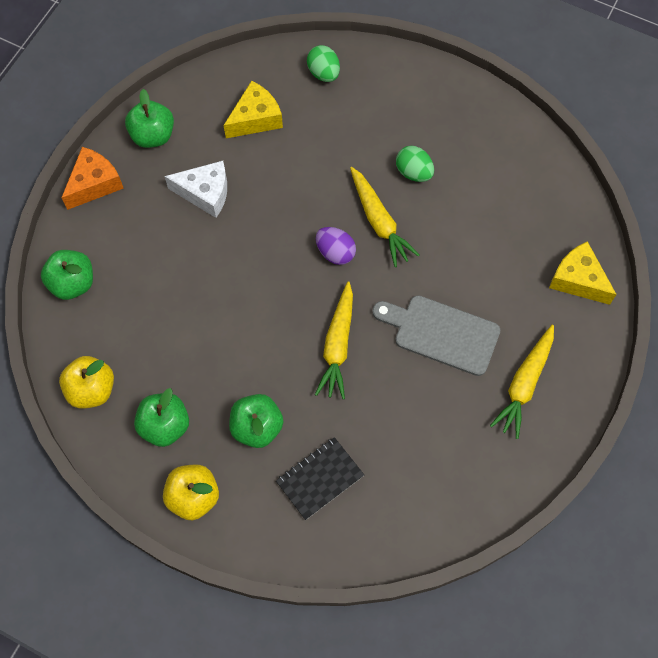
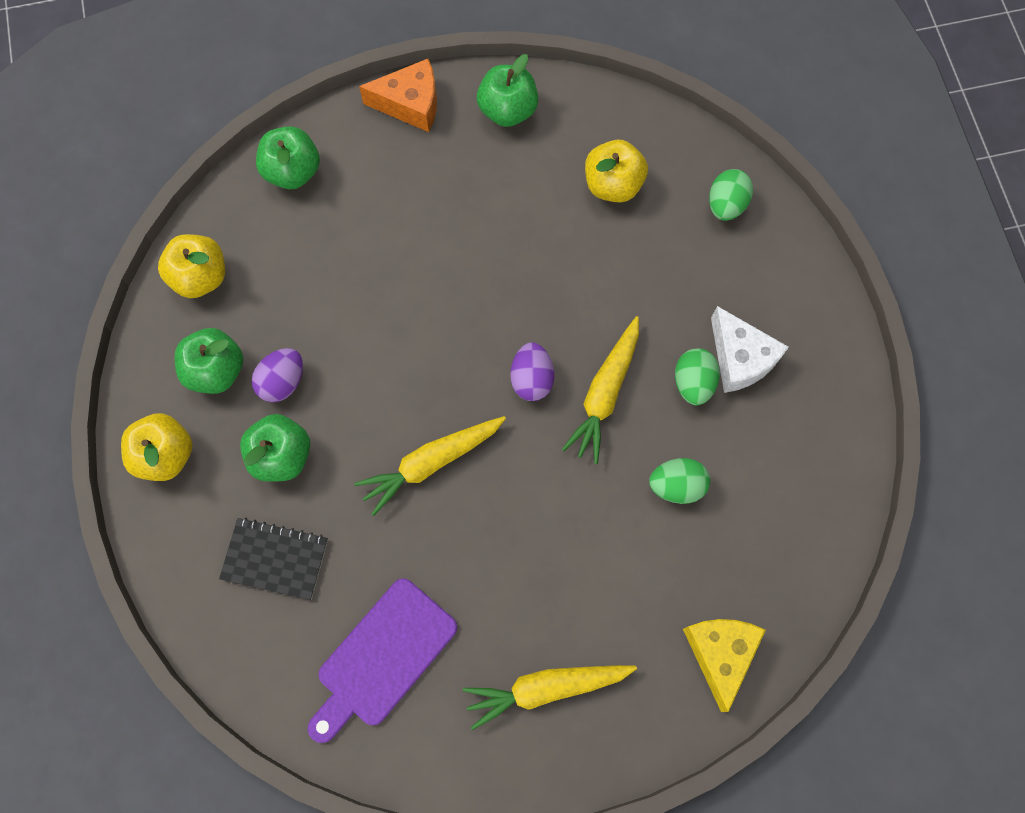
camera: 50 degrees right, 5 degrees up
(205, 193) = (488, 207): white cheese -> white cheese (740, 358)
(209, 392) = (283, 382): none -> purple egg
(255, 119) = (613, 185): yellow cheese -> yellow apple
(433, 460) = (383, 657): none -> purple cutting board
(441, 333) = (531, 556): grey cutting board -> none
(465, 227) = (676, 485): none -> green egg

